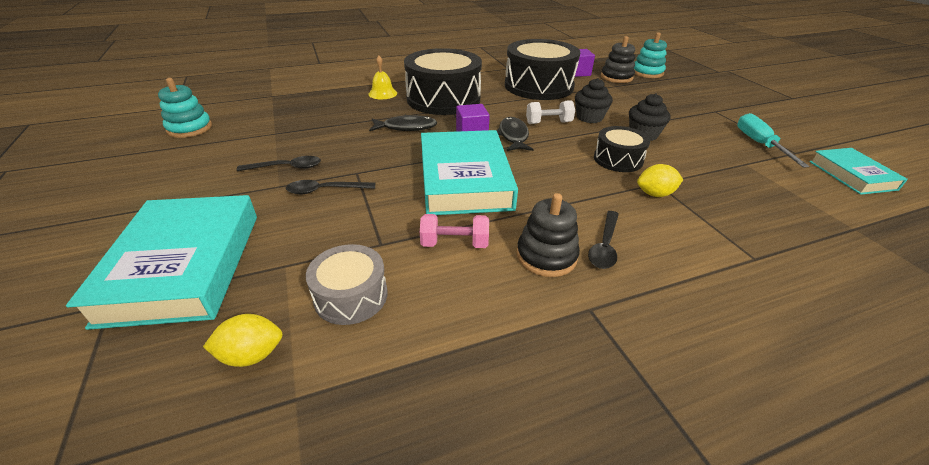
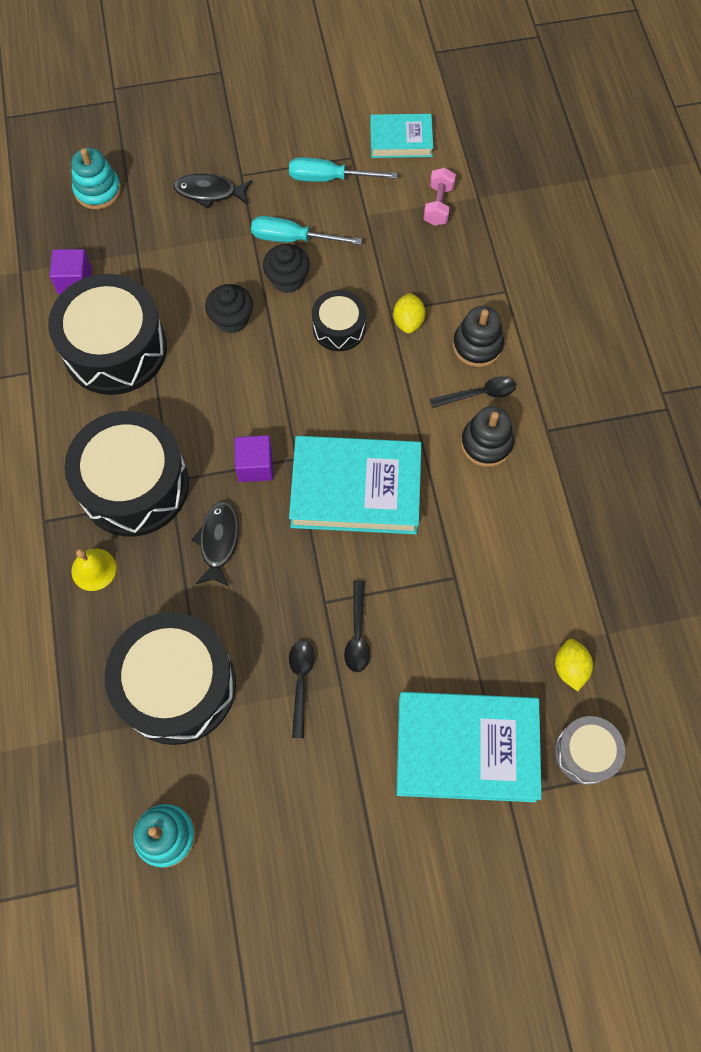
camera: 80 degrees left, 30 degrees up
(297, 123) = (177, 685): none -> black drum
(351, 296) = (518, 601): grey drum -> grey drum (585, 752)
(454, 243) = (462, 514): pink dumbbell -> pink dumbbell (438, 205)
(513, 136) = (266, 419): black fish -> black fish (209, 192)
(548, 123) = (237, 370): white dumbbell -> none
(604, 246) = (478, 394): black spoon -> black spoon turned 45 degrees counterclockwise
(616, 77) = (106, 237): black stacking toy -> black stacking toy (477, 345)
(682, 134) = (293, 239): none -> turquoise screwdriver

